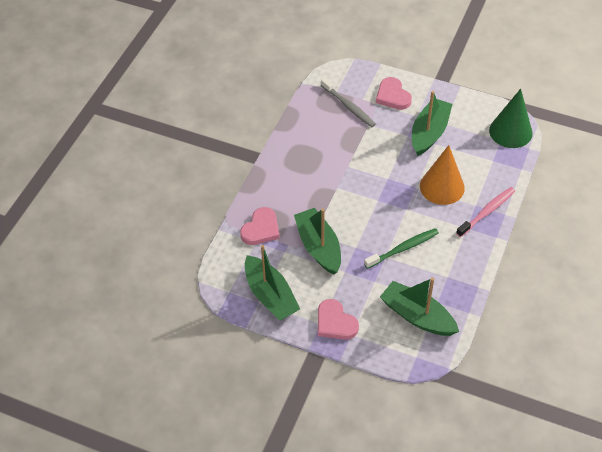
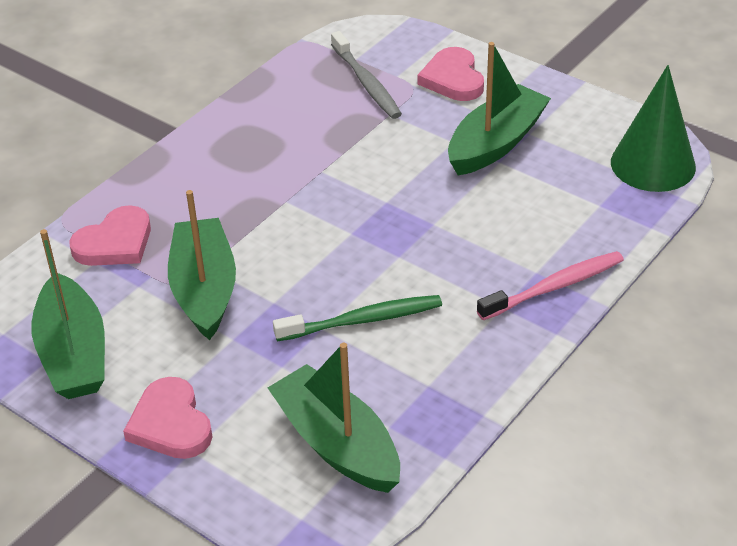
camera: 15 degrees right, 10 degrees down
(442, 187) = (483, 231): orange cone -> none

